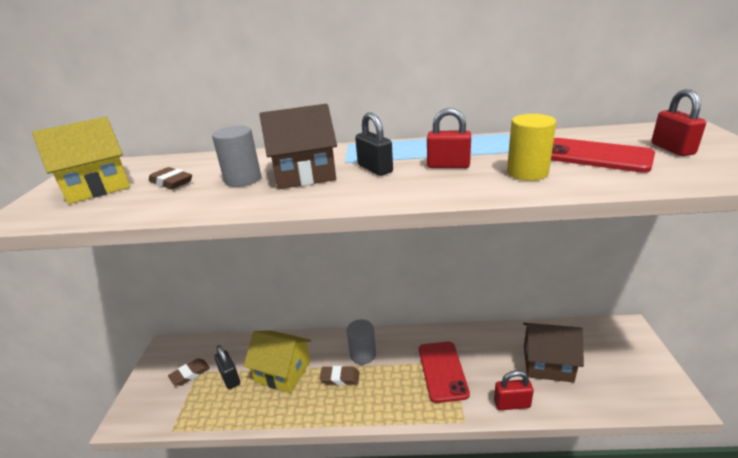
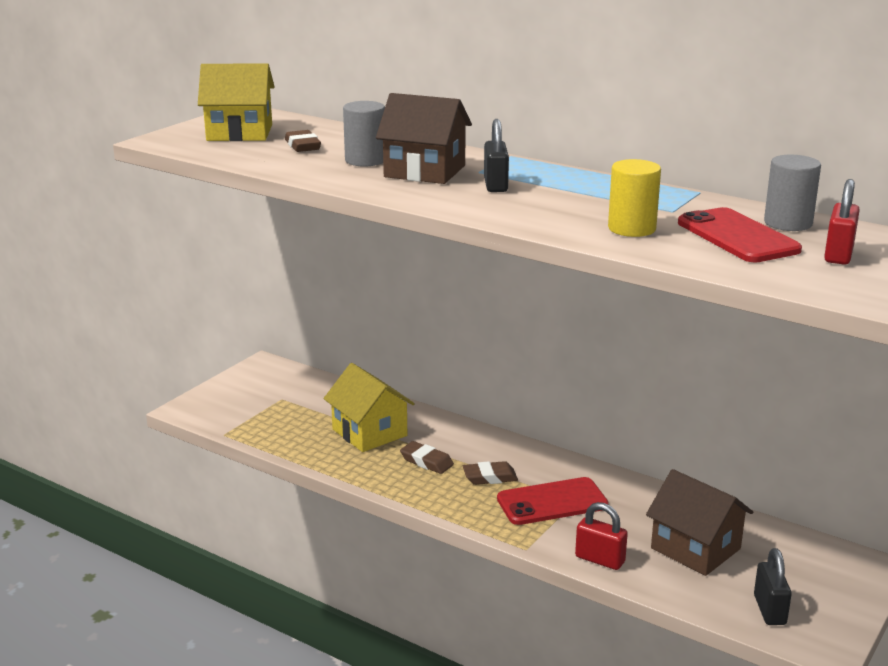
camera: 30 degrees right, 5 degrees down
(190, 374) = (273, 397): brown eraser -> brown eraser (490, 477)
(230, 378) = (310, 416): black padlock -> black padlock (769, 610)
(363, 355) = (473, 453): grey cylinder -> grey cylinder (788, 223)
(442, 371) = (552, 502): red phone -> red phone turned 45 degrees clockwise
(448, 165) = (569, 202): red padlock -> none

